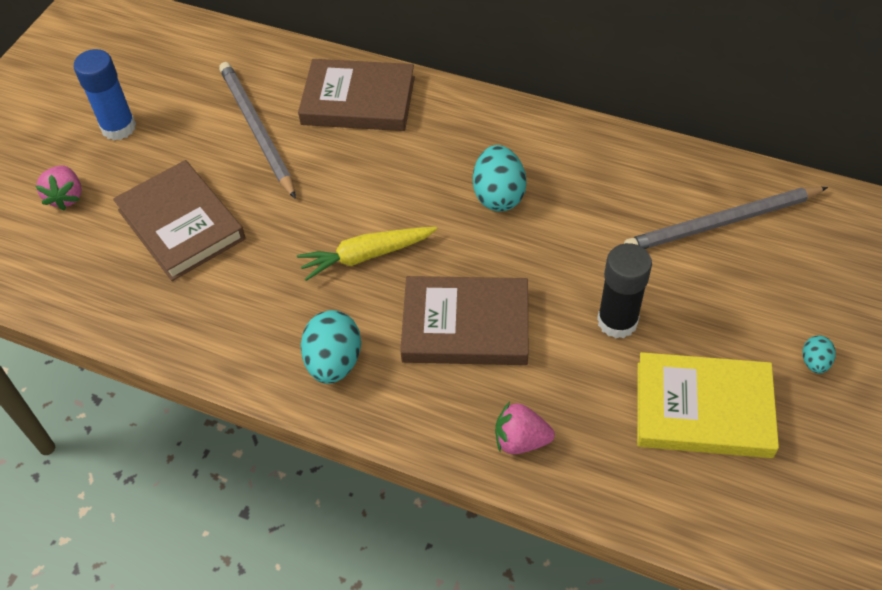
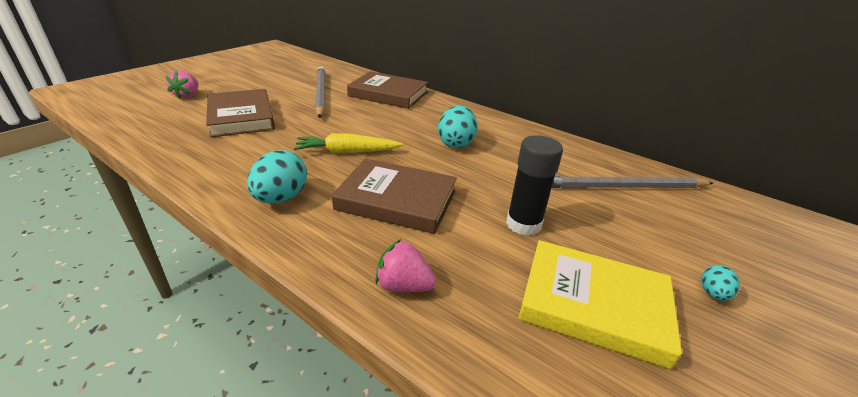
camera: 10 degrees right, 20 degrees down
(118, 127) = (244, 80): blue glue stick -> none

